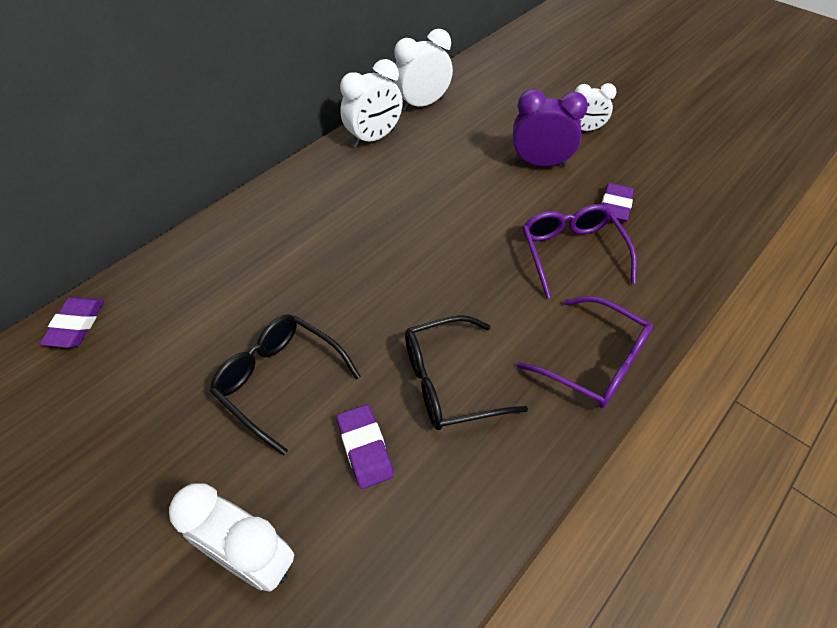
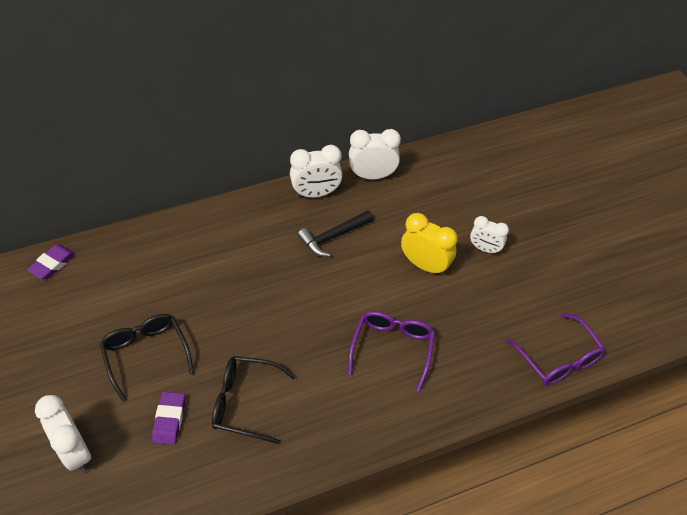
camera: 25 degrees right, 0 degrees up
(423, 171) = (333, 237): none -> black hammer
(540, 163) = (425, 265): purple clock -> yellow clock
(595, 363) = (347, 434): purple glasses -> purple glasses (559, 359)
(615, 206) = (455, 325): purple eraser -> none

